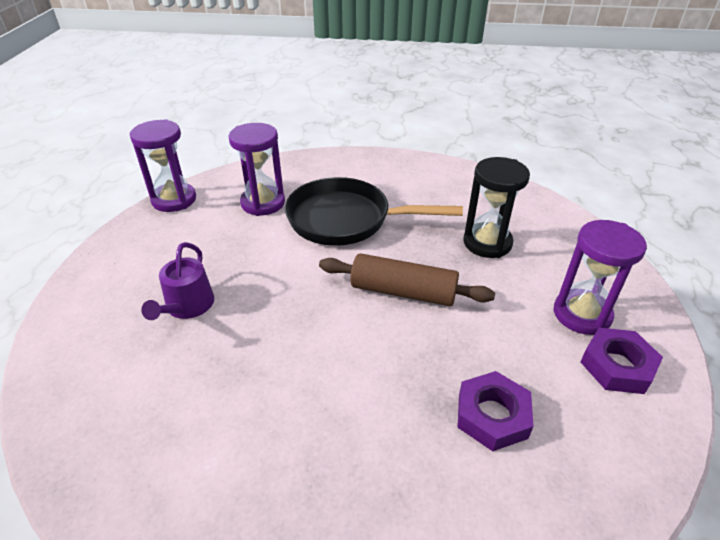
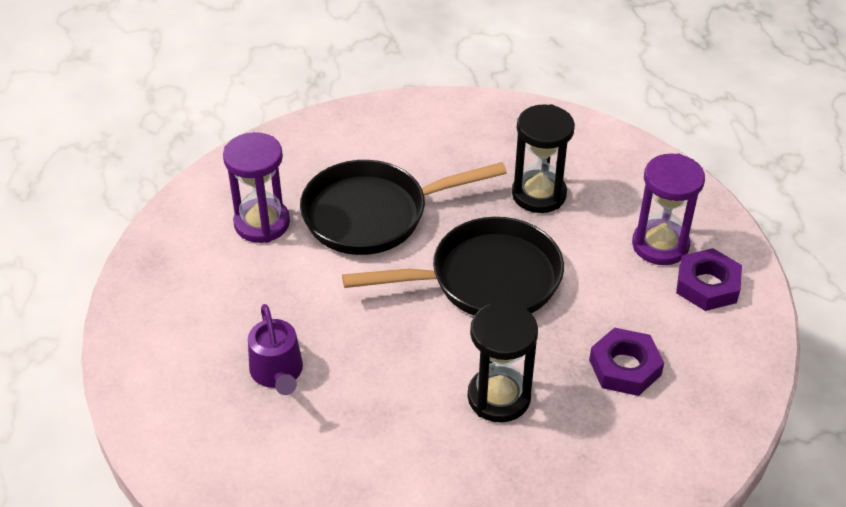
camera: 25 degrees left, 5 degrees up
(174, 200) = (148, 254): purple hourglass -> none
(351, 397) = (499, 397): none -> black hourglass
(403, 292) = (485, 279): brown rolling pin -> black pan

